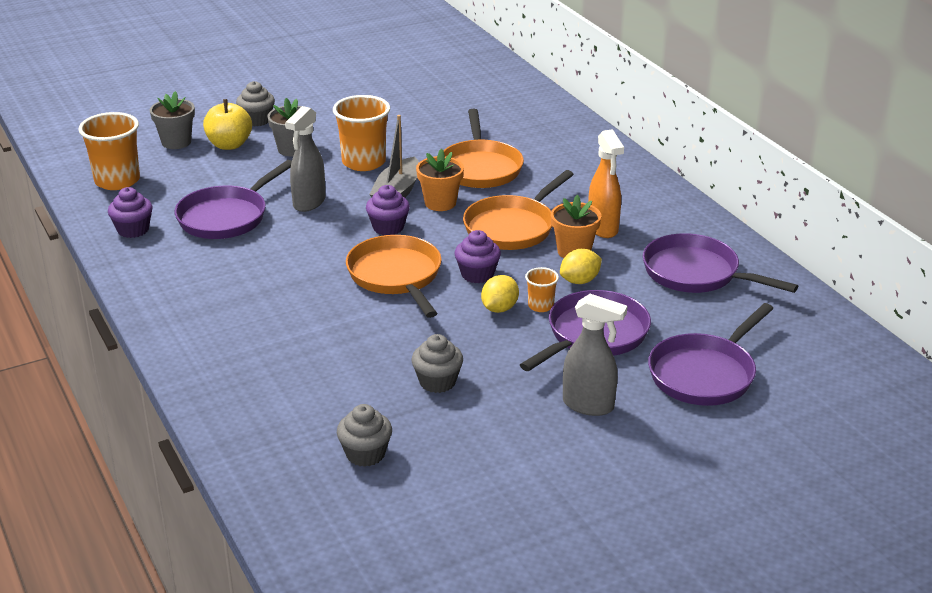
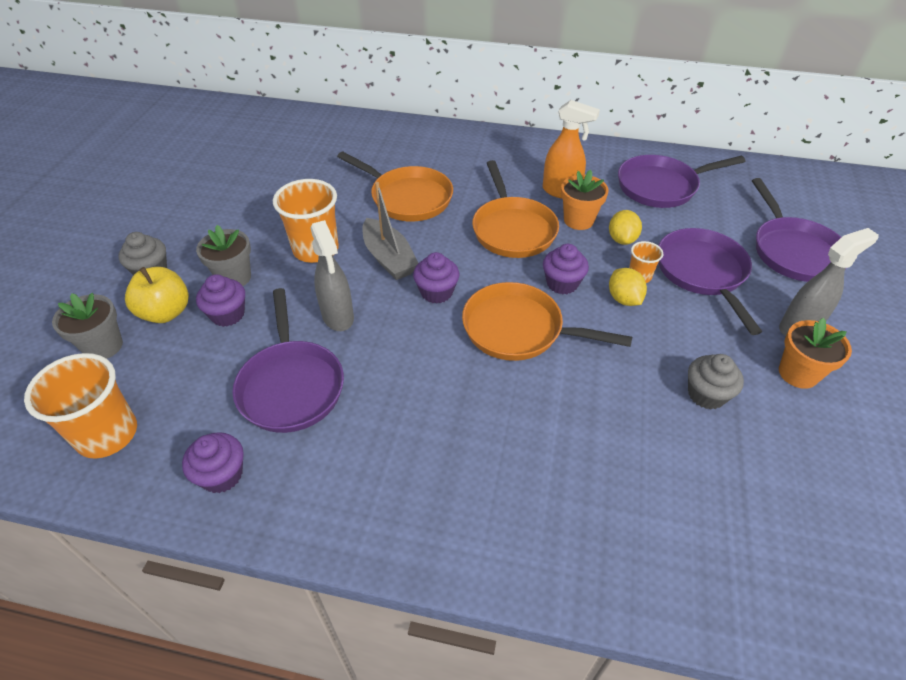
camera: 50 degrees left, 15 degrees up
(256, 165) = (227, 314): none -> purple cupcake
(365, 454) = (793, 508): grey cupcake -> none
(440, 203) = (433, 244): orange flower pot -> orange flower pot (798, 373)

